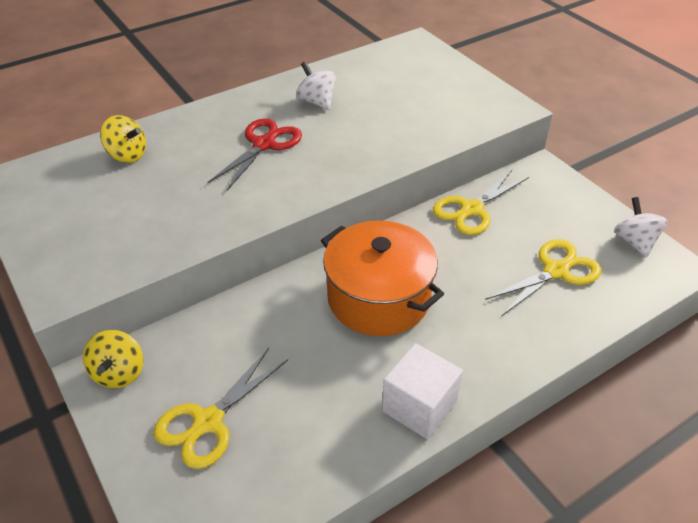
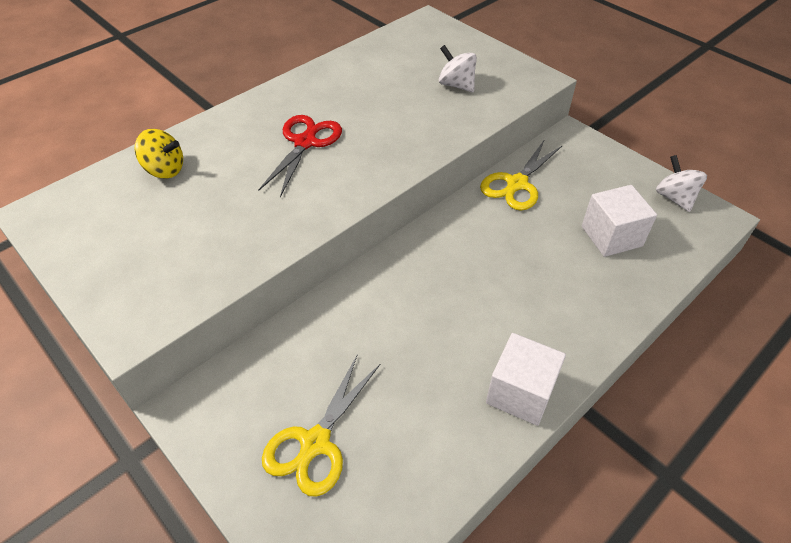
camera: 10 degrees left, 5 degrees up
(119, 373) = (208, 405): yellow spinning top -> none
(316, 101) = (346, 91): white spinning top -> white spinning top (456, 85)
(378, 298) = (452, 286): orange pot -> none
(556, 271) = (611, 236): yellow scissors -> white cube

